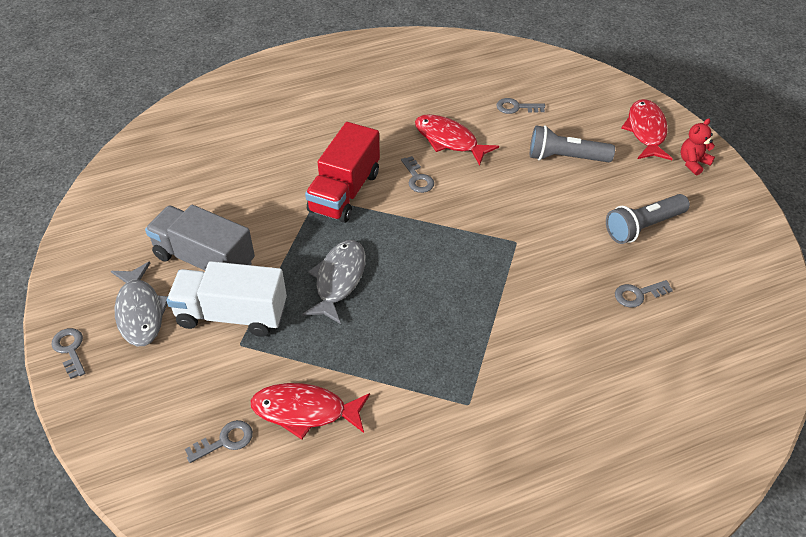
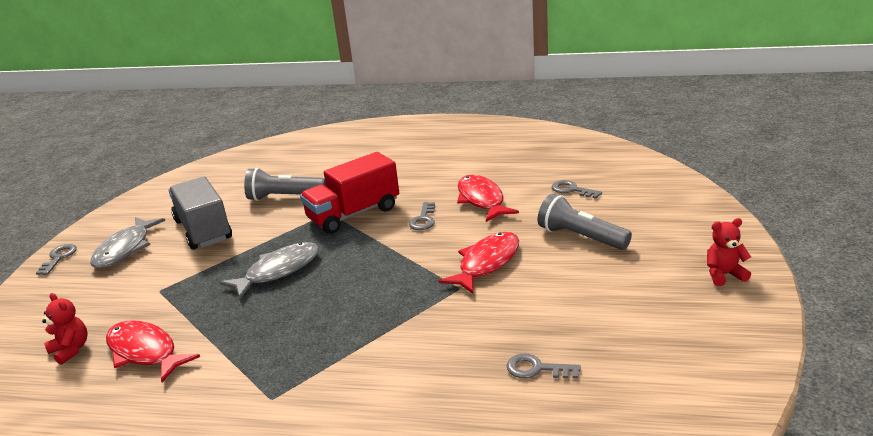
camera: 35 degrees right, 20 degrees down
(225, 441) = (71, 350): grey key -> red teddy bear
(232, 314) = (178, 269): white truck -> none
(643, 227) = (605, 313): grey flashlight -> grey flashlight (284, 197)
(646, 131) = (694, 236): red fish -> red fish (486, 263)

